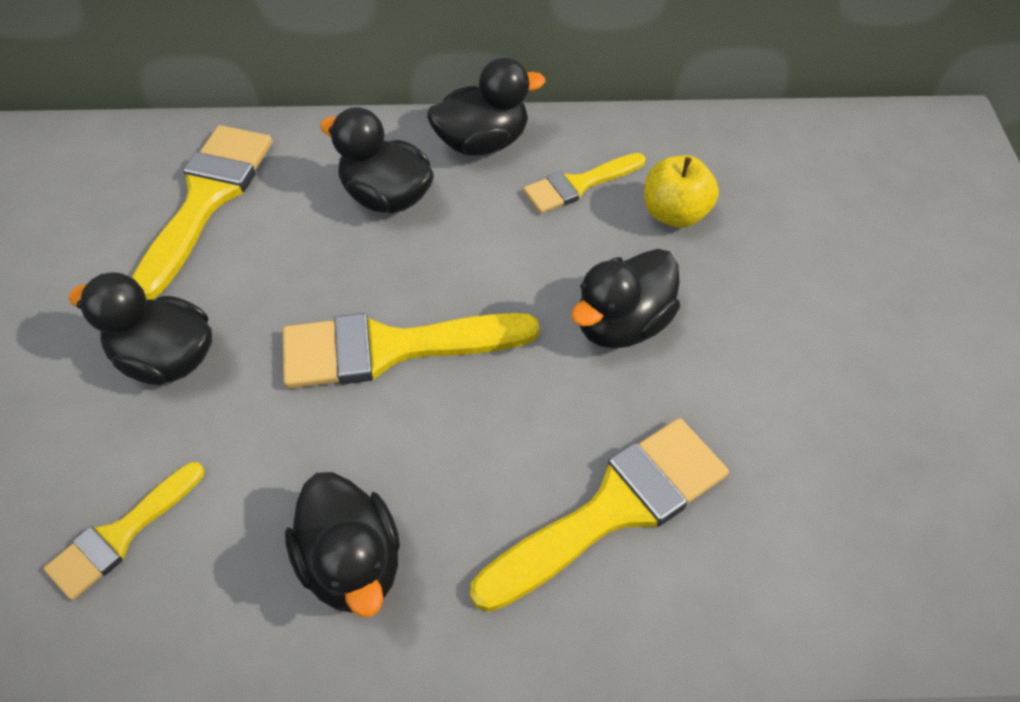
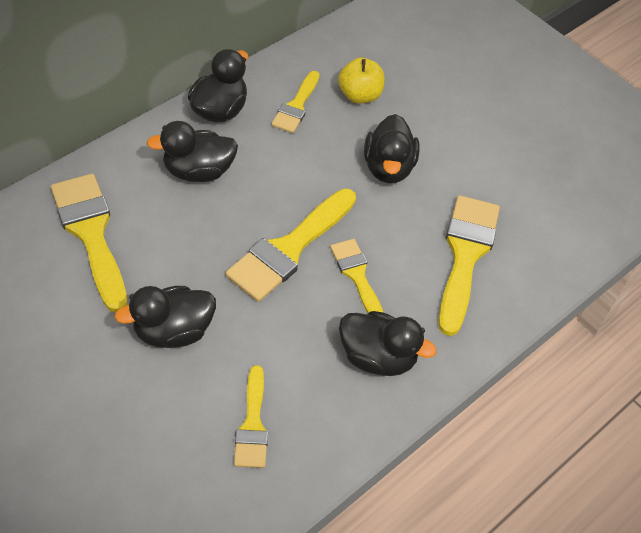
camera: 45 degrees left, 0 degrees up
(438, 436) = (357, 275): none -> yellow brush

